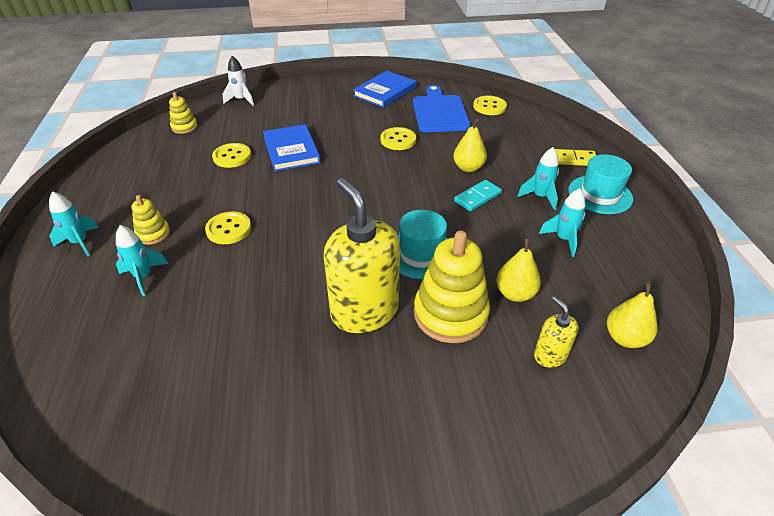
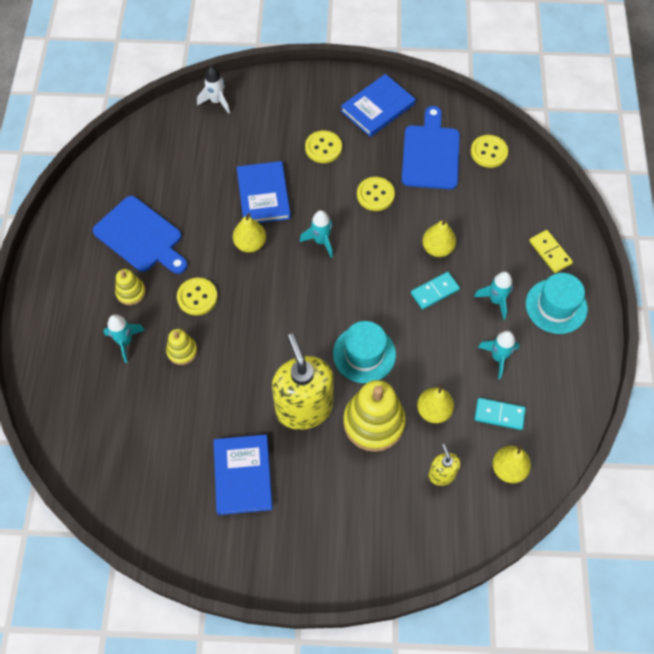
camera: 10 degrees right, 20 degrees up
(80, 242) = (68, 293): turquoise rocket -> turquoise rocket (321, 241)
(167, 190) = (141, 236): none -> blue cutting board
(184, 127) = (156, 141): yellow stacking toy -> yellow stacking toy (182, 351)
(232, 157) = (203, 196): yellow button -> yellow button (323, 148)
(282, 184) = (250, 244): none -> yellow pear
(298, 394) = (242, 475): none -> blue book
(574, 159) = (550, 252): yellow domino -> yellow domino turned 45 degrees clockwise
(588, 287) = (499, 415): none -> turquoise domino

